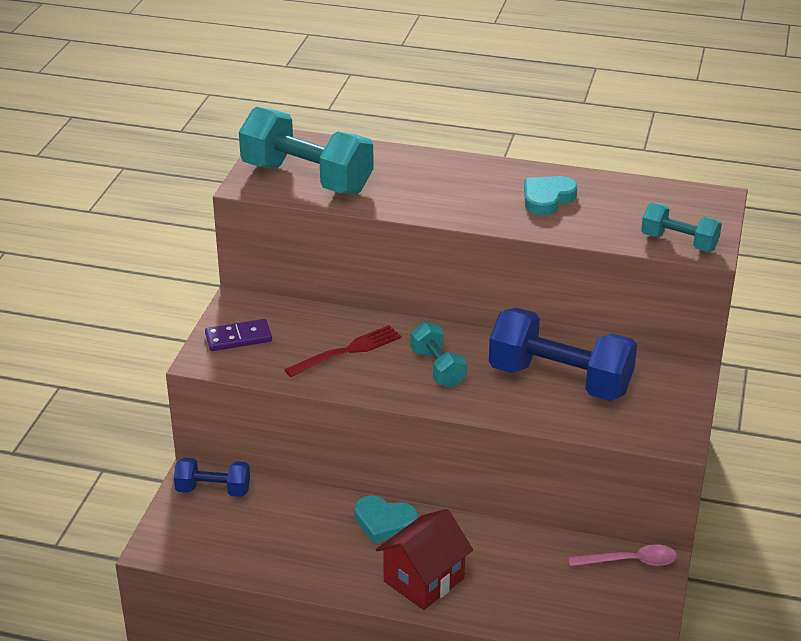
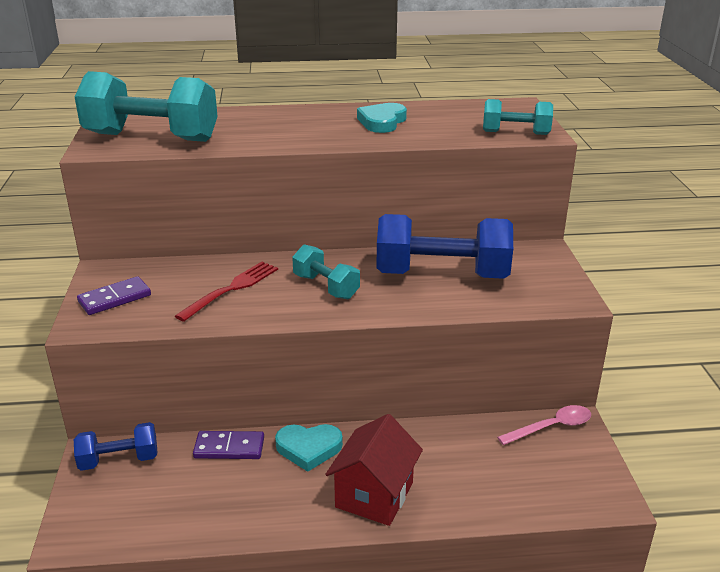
camera: 20 degrees left, 5 degrees down
(313, 503) = (229, 448): none -> purple domino

